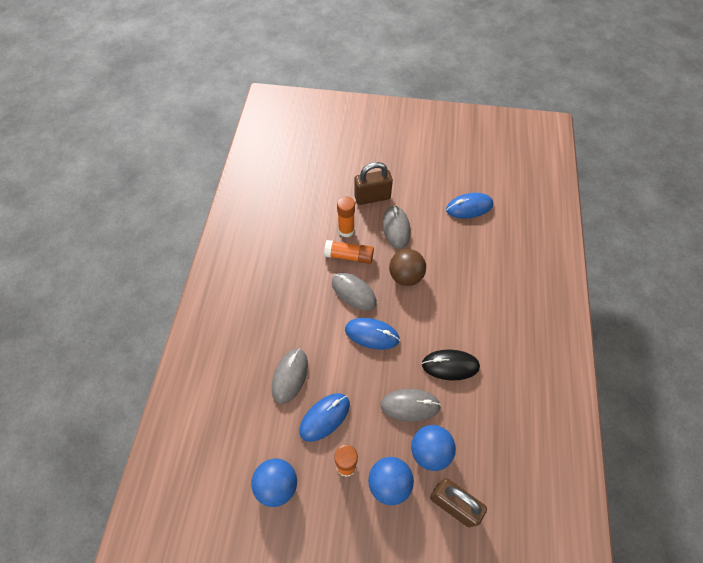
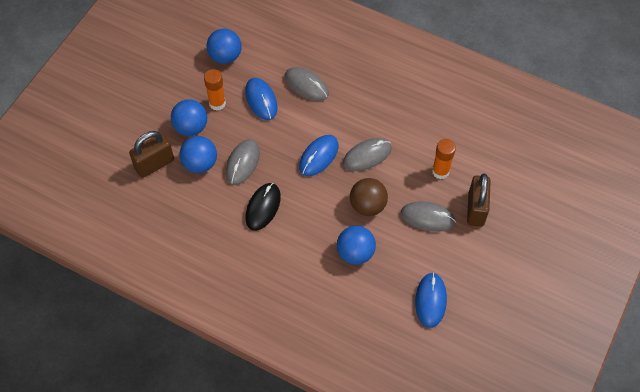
camera: 110 degrees right, 0 degrees up
(349, 256) = (408, 164): orange glue stick -> none
(456, 271) = (355, 253): none -> blue ball

